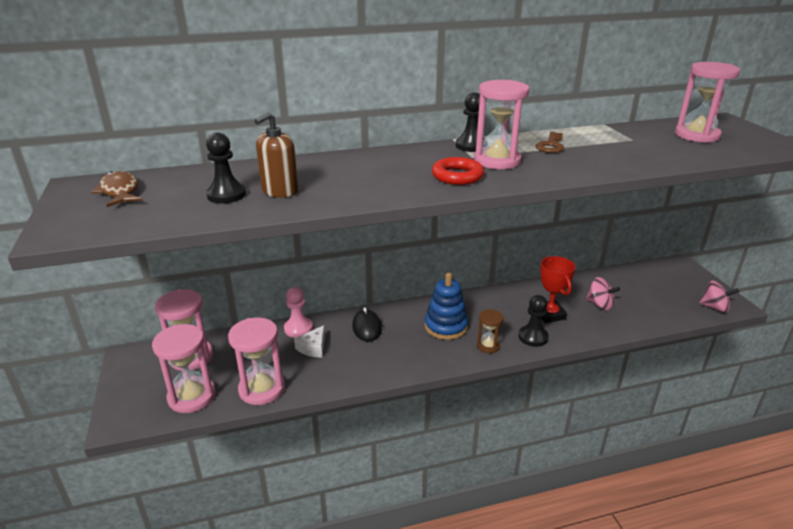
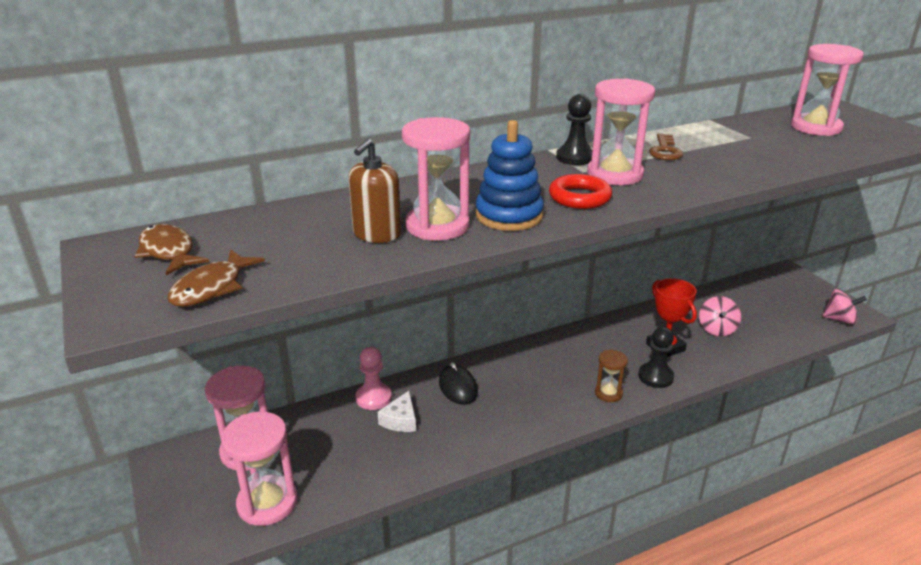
camera: 10 degrees left, 0 degrees up
(136, 219) = (212, 288): none -> brown fish
(226, 195) = (312, 245): black pawn -> none
(262, 389) = (354, 481): pink hourglass -> pink hourglass (437, 226)
(446, 326) = (551, 375): blue stacking toy -> blue stacking toy (509, 216)
(600, 304) = (717, 329): pink spinning top -> pink spinning top turned 75 degrees clockwise

